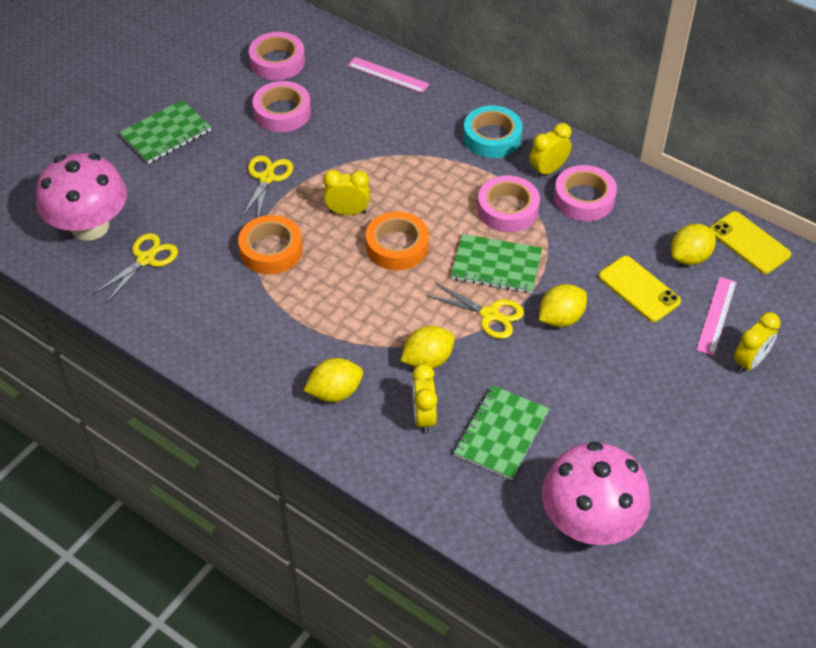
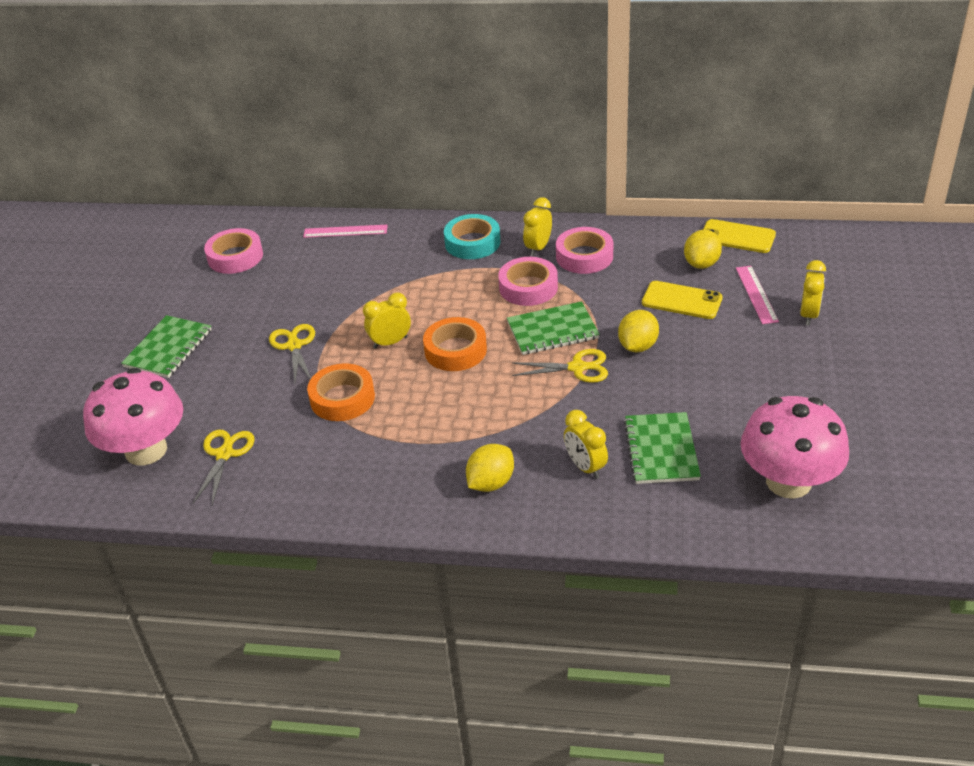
camera: 25 degrees left, 10 degrees down
(282, 112) = (270, 292): pink tape -> none
(427, 360) = (552, 423): yellow lemon -> none

